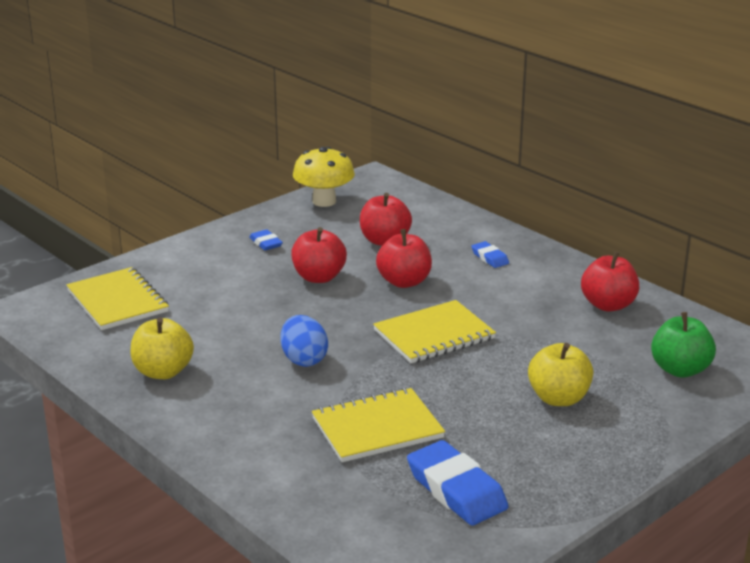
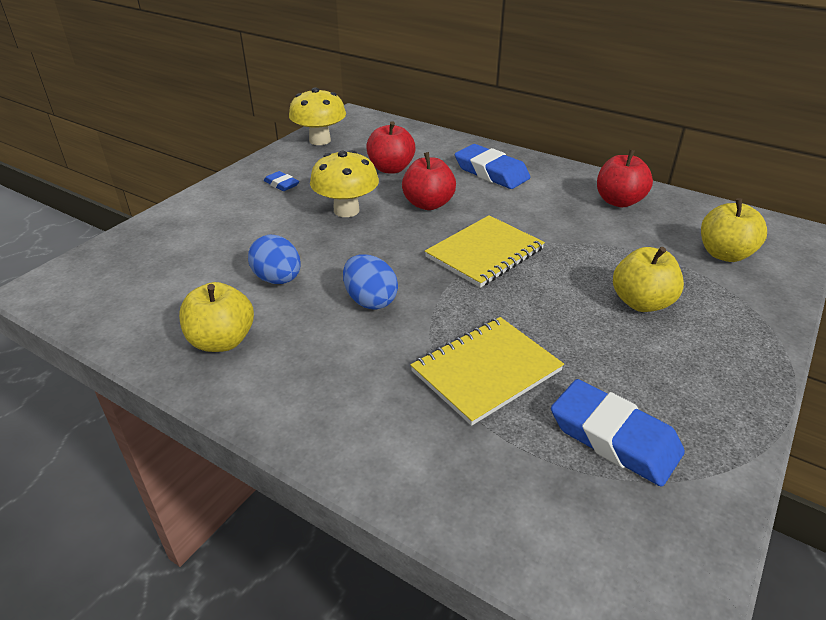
camera: 15 degrees left, 10 degrees up
(117, 301) = (147, 264): yellow notebook -> none
(228, 330) = (278, 279): none -> blue egg
(319, 277) = (346, 210): red apple -> yellow mushroom
(490, 258) = (491, 172): blue eraser -> blue eraser, size x1.98
(680, 369) = (724, 254): green apple -> yellow apple

